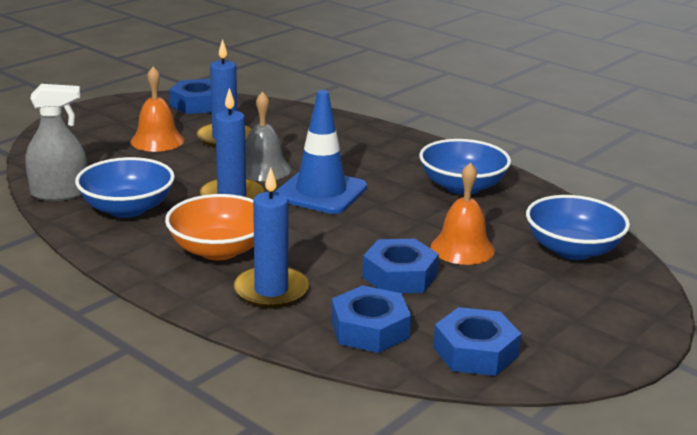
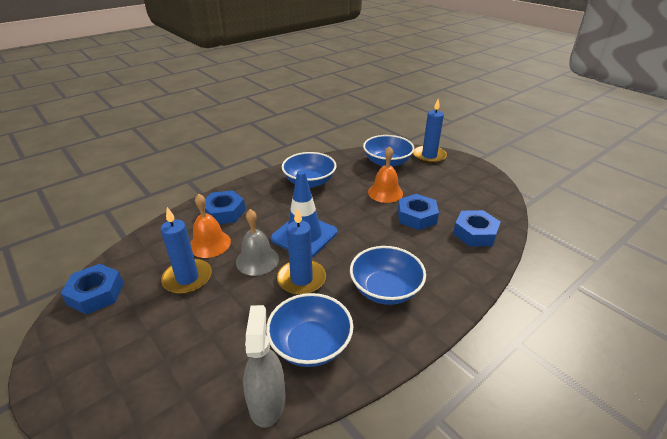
camera: 80 degrees left, 10 degrees up
(157, 141) = (170, 324): orange bell -> orange bell (210, 244)
(219, 250) = (385, 289): orange bowl -> blue bowl
(271, 291) = (439, 267): blue candle -> blue candle (429, 156)
(475, 352) = (488, 203): blue nut -> blue nut (224, 212)

